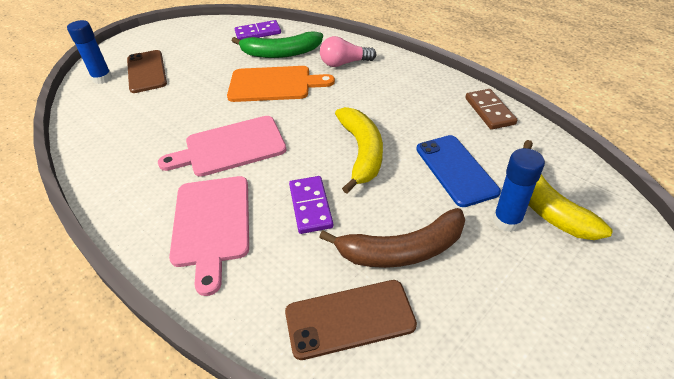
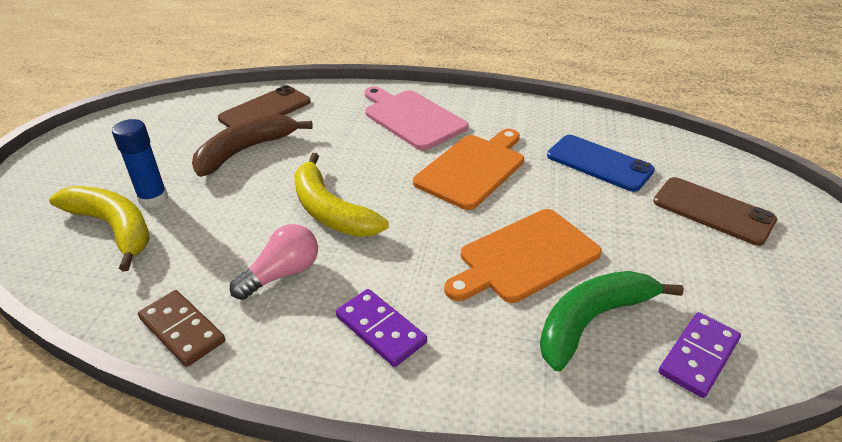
camera: 145 degrees right, 5 degrees down
(102, 78) = (740, 183): blue glue stick -> none
(230, 147) = (472, 169): pink cutting board -> orange cutting board
(310, 206) = (343, 152): purple domino -> purple domino (380, 329)
(344, 63) = (465, 341): pink light bulb -> pink light bulb (282, 274)
(455, 170) = (215, 228): blue phone -> blue phone (599, 163)

